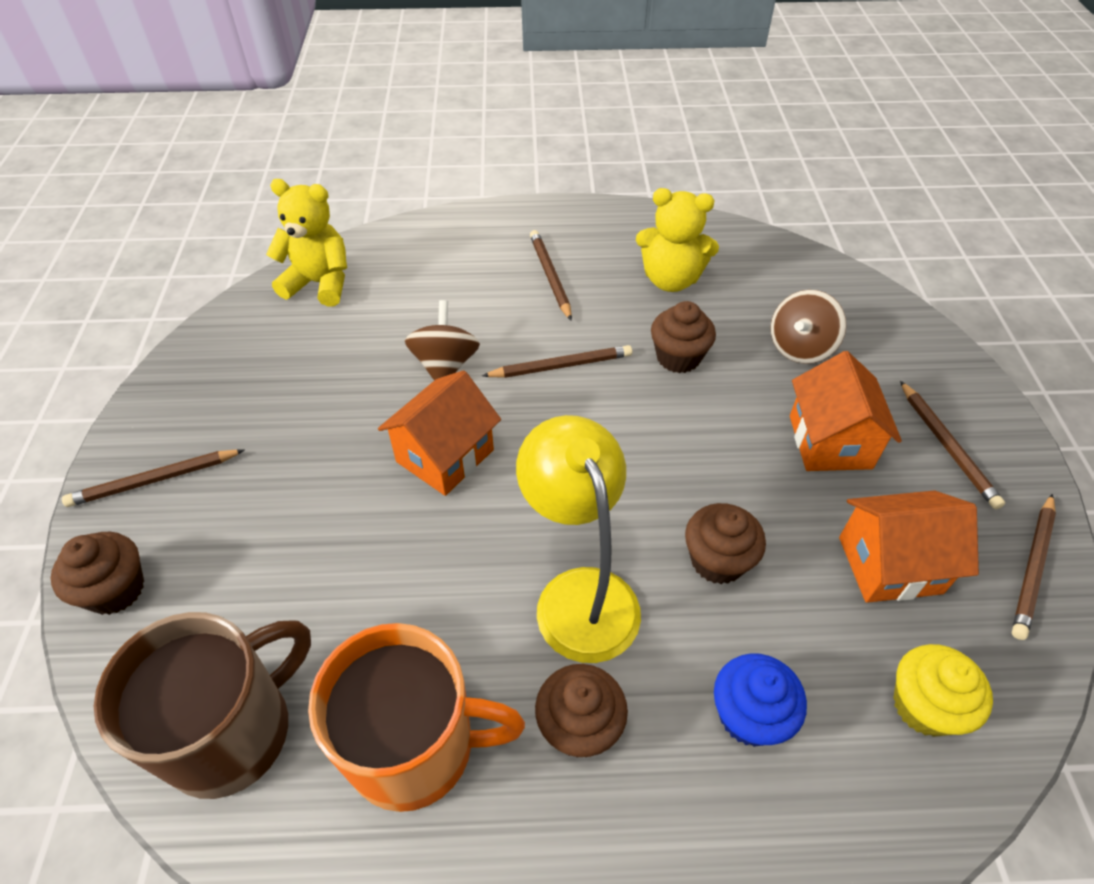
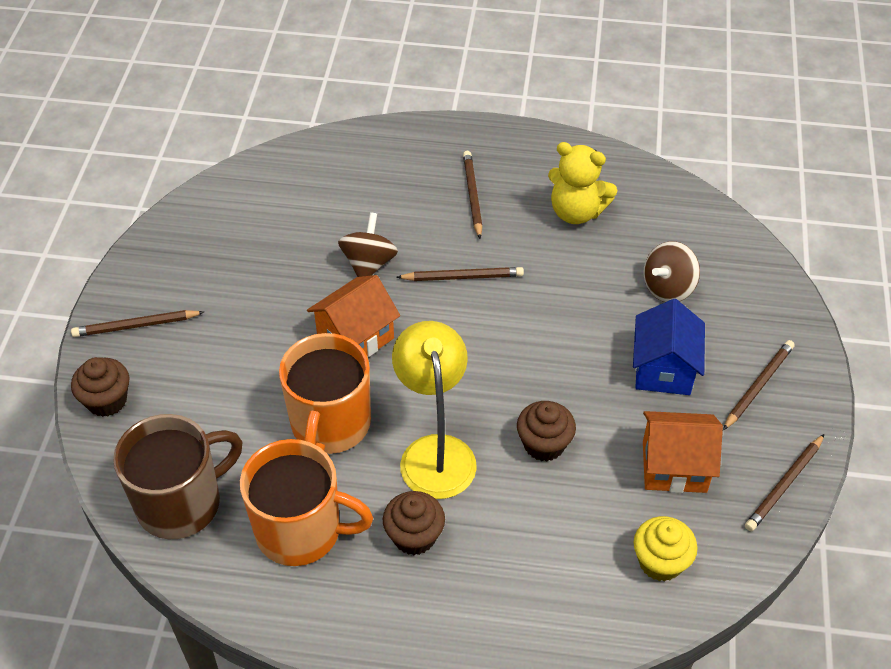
camera: 10 degrees right, 0 degrees up
(319, 283) = (276, 178): yellow teddy bear -> none
(431, 578) = (330, 425): none -> orange mug
(678, 357) = (562, 282): brown cupcake -> none
(749, 715) = (534, 548): blue cupcake -> none
(830, 442) = (663, 369): orange house -> blue house
(947, 446) = (758, 386): brown pencil -> brown pencil turned 135 degrees counterclockwise

